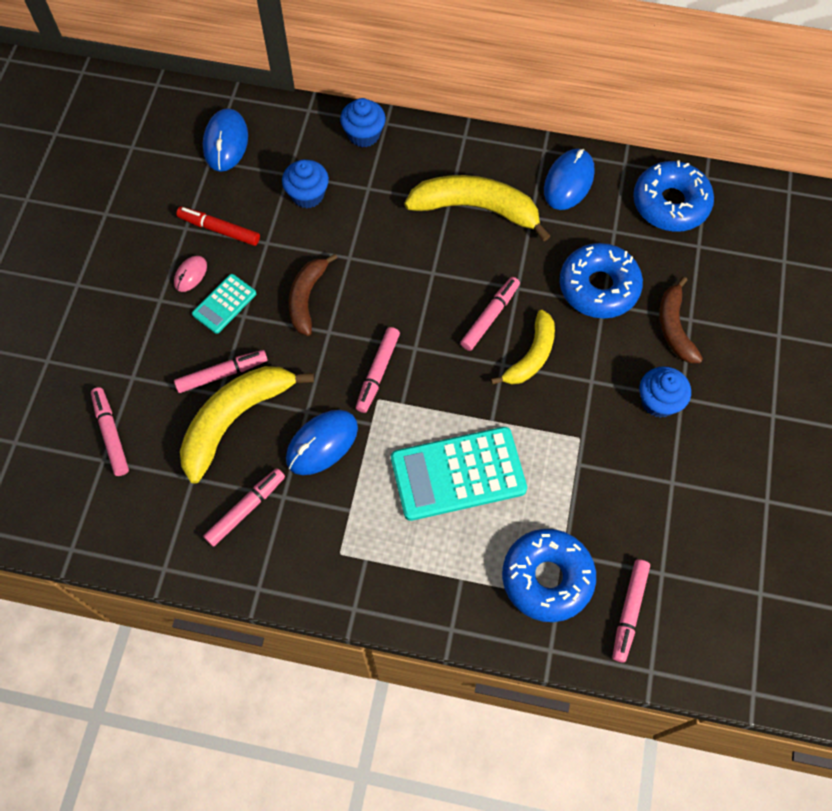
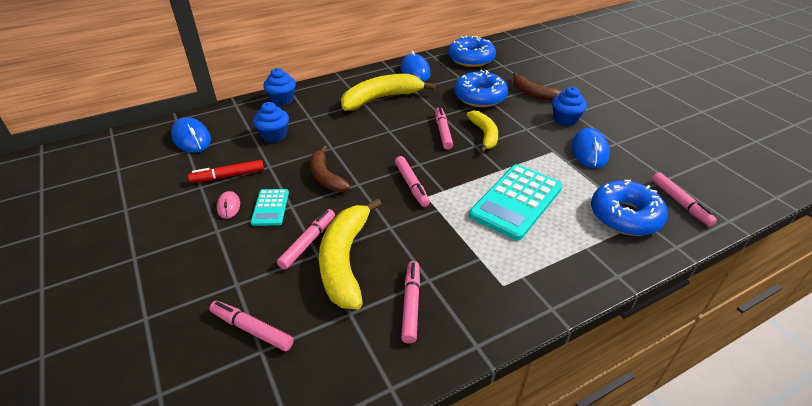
camera: 40 degrees left, 25 degrees down
(322, 443) = (419, 237): blue mouse -> blue mouse (589, 151)

